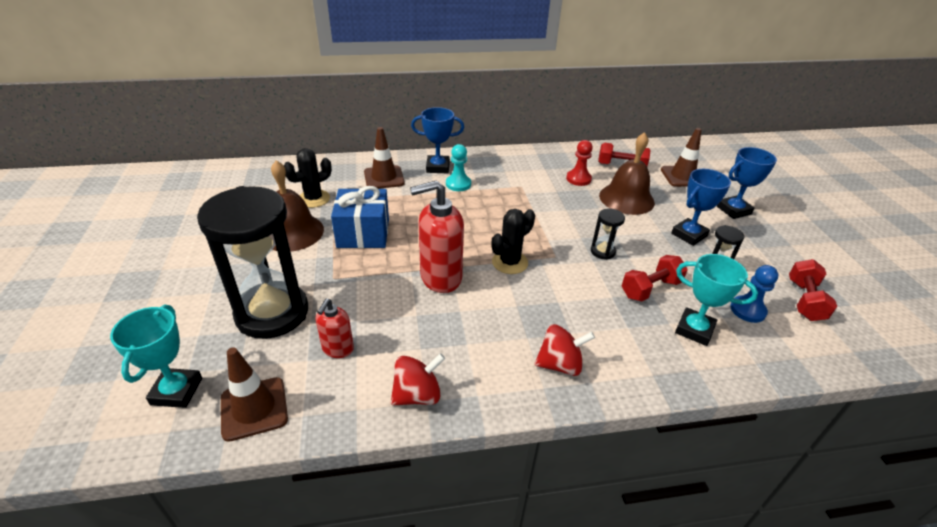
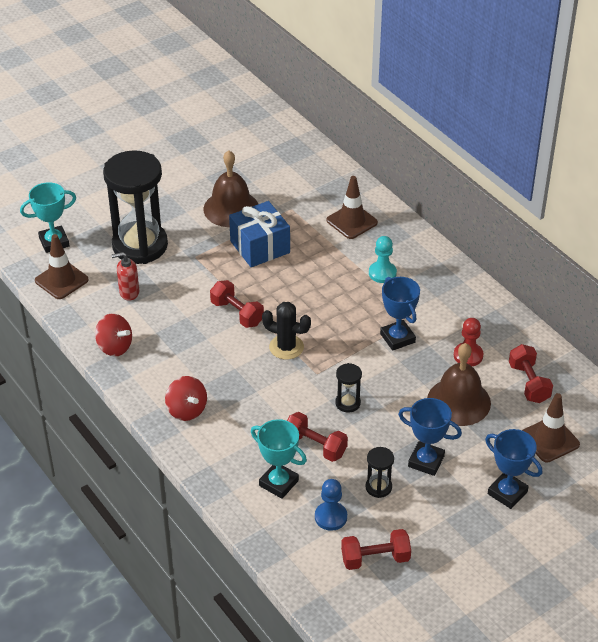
camera: 65 degrees right, 5 degrees up
(313, 199) = (284, 196): black cactus -> none
(438, 167) = (401, 248): blue trophy -> blue trophy (397, 338)
(440, 277) = (237, 313): red soap dispenser -> red dumbbell
(694, 330) = (278, 483): turquoise trophy -> turquoise trophy turned 60 degrees counterclockwise

